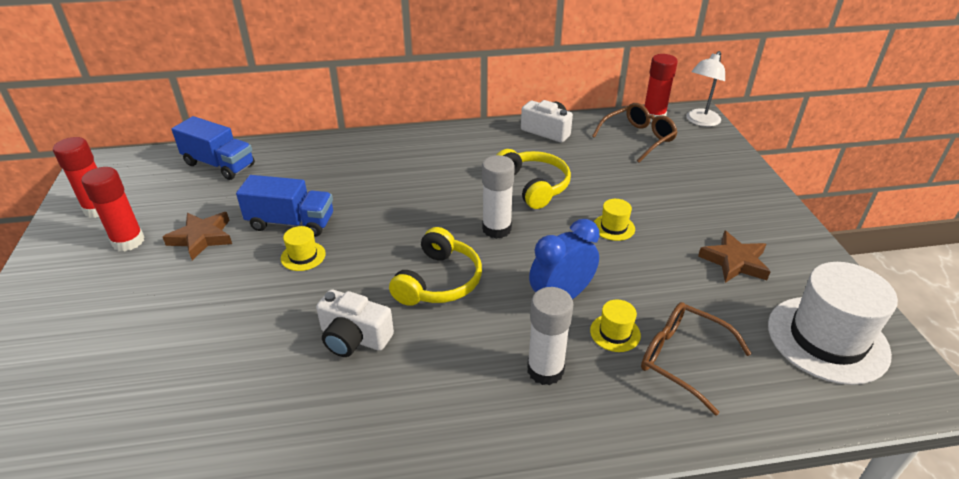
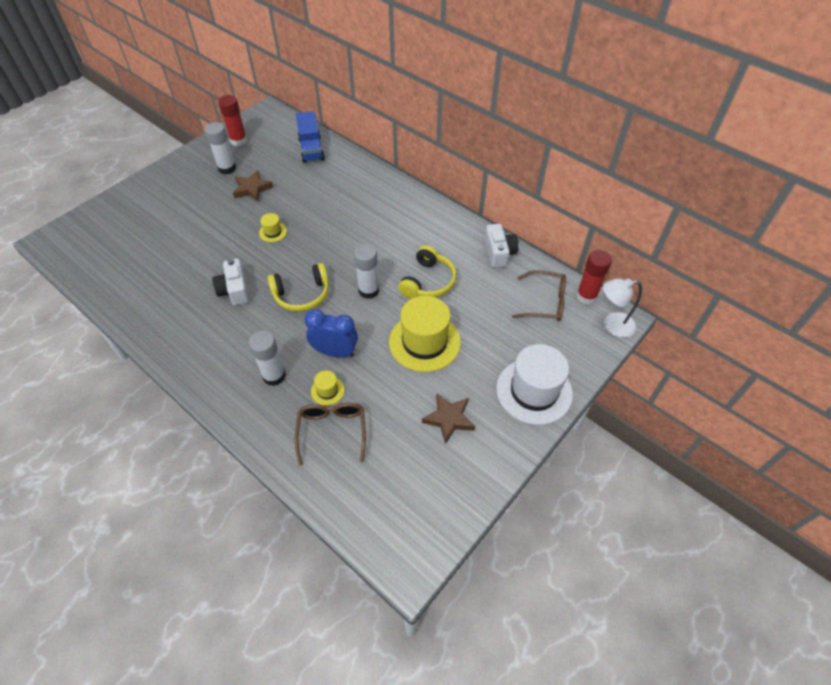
camera: 50 degrees right, 15 degrees up
(128, 241) = (227, 168): red glue stick -> white glue stick
(291, 223) = (293, 209): blue truck -> none
(613, 227) = (424, 342): yellow hat -> yellow hat, size x2.26
(827, 339) = (413, 498): white hat -> white hat (534, 391)

